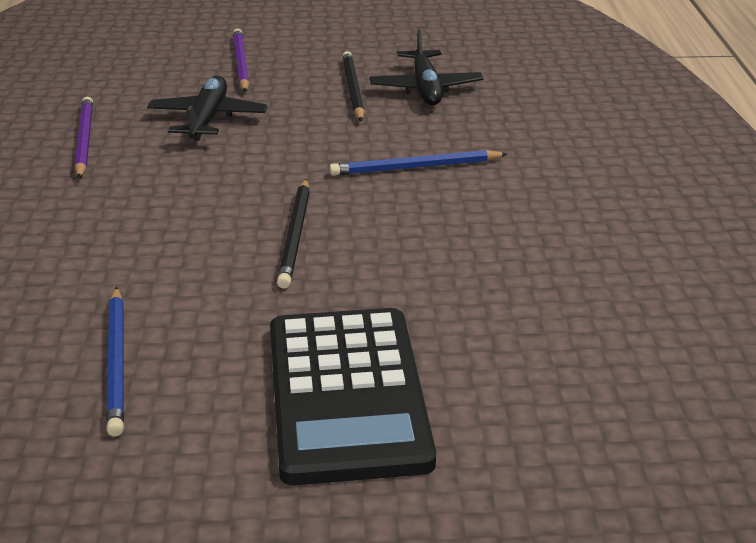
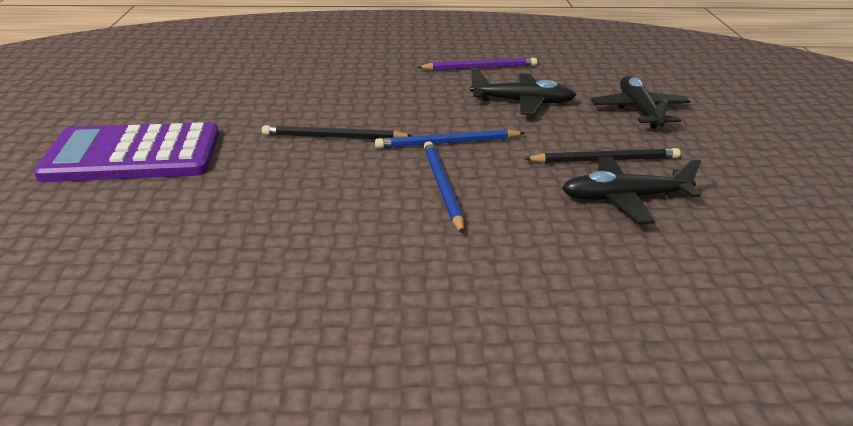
camera: 90 degrees right, 0 degrees up
(117, 362) = (209, 93): blue pencil -> blue pencil (448, 143)
(241, 64) = (639, 111): purple pencil -> black plane
(346, 394) = (133, 155): black calculator -> purple calculator

